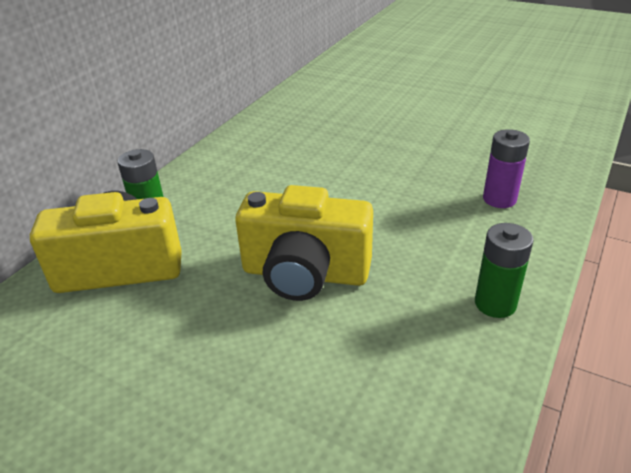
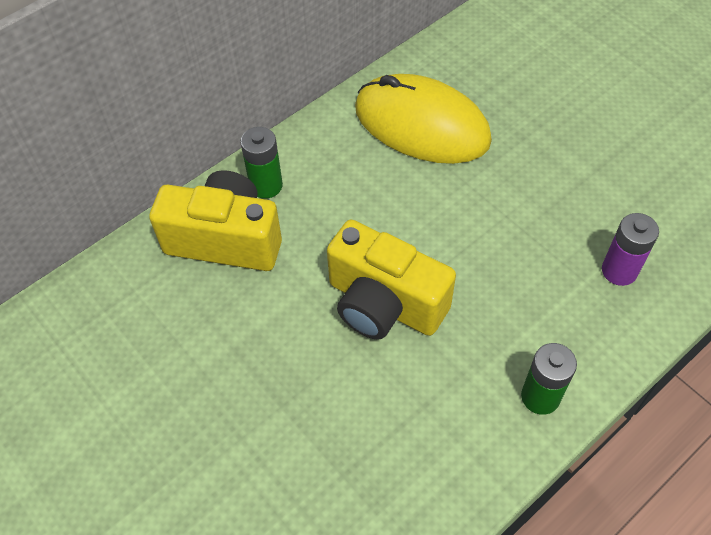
camera: 20 degrees right, 20 degrees up
(280, 151) = (422, 124): none -> yellow mouse

